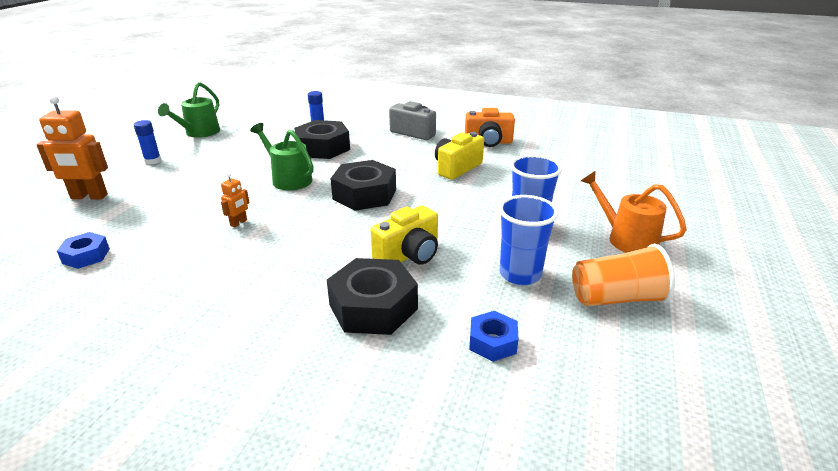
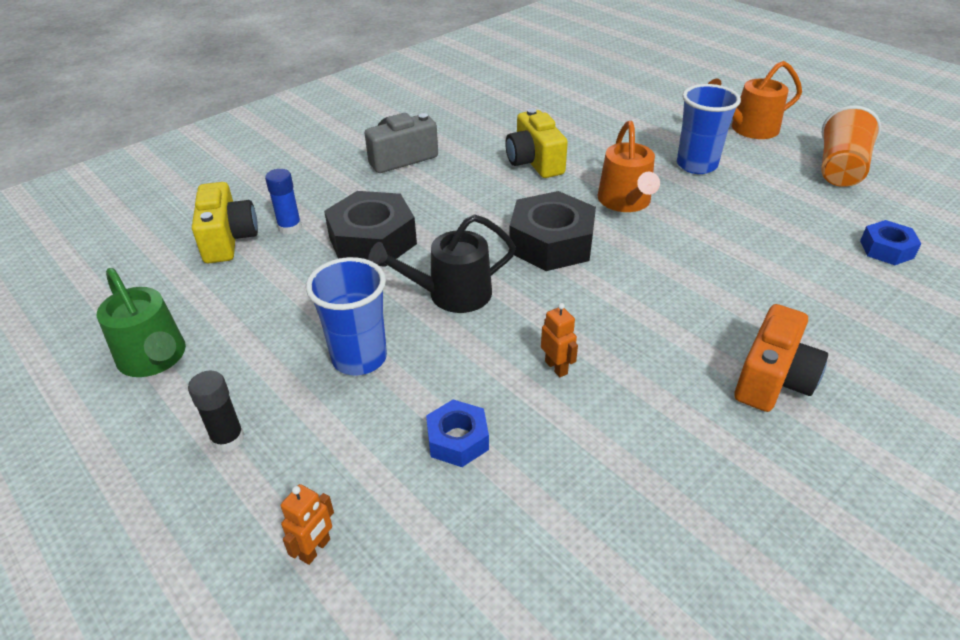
camera: 60 degrees left, 10 degrees up
(86, 256) = (558, 561): blue nut -> blue nut (457, 440)
(89, 197) = (315, 549): orange robot -> orange robot, size x0.49
(153, 161) = (228, 439): blue glue stick -> black glue stick
(288, 179) = (451, 294): green watering can -> black watering can
(373, 307) = (808, 302): black nut -> none
(409, 255) = (716, 251): yellow camera -> yellow camera (228, 239)
(440, 208) = (625, 202): none -> orange watering can
(488, 142) = (483, 121): orange camera -> orange camera (772, 379)
(520, 274) = (784, 200): blue cup -> blue cup (359, 358)

